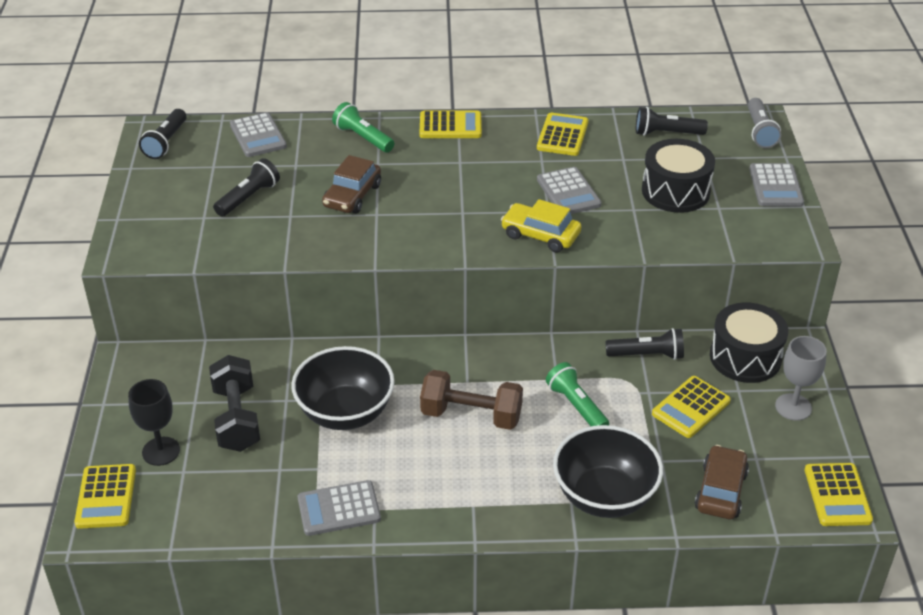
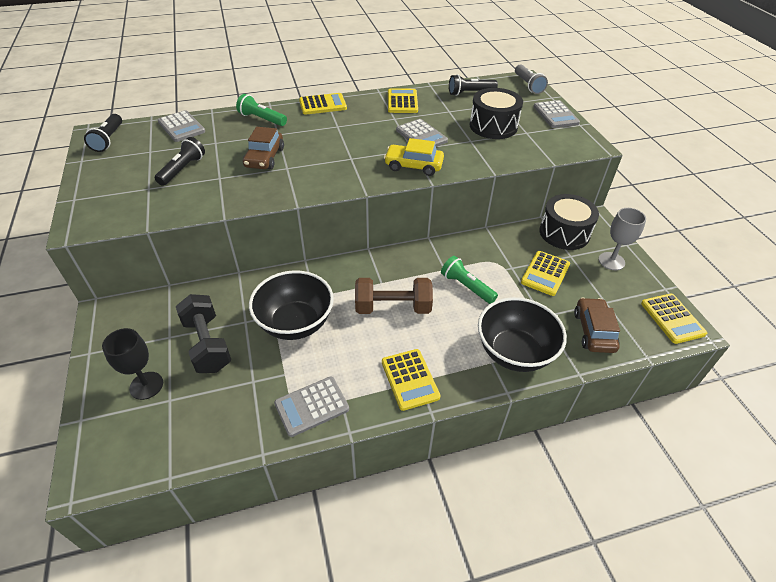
camera: 15 degrees left, 5 degrees up
(106, 497) = (101, 439): yellow calculator -> yellow calculator (410, 379)
(647, 355) = (499, 242): black flashlight -> none

